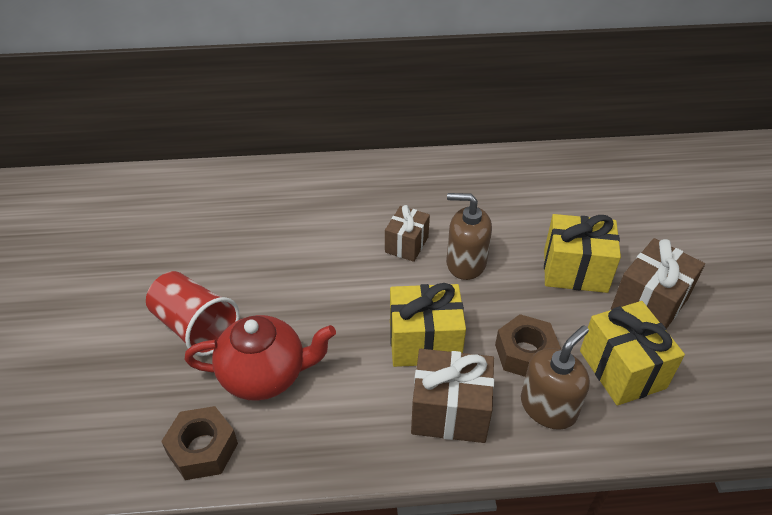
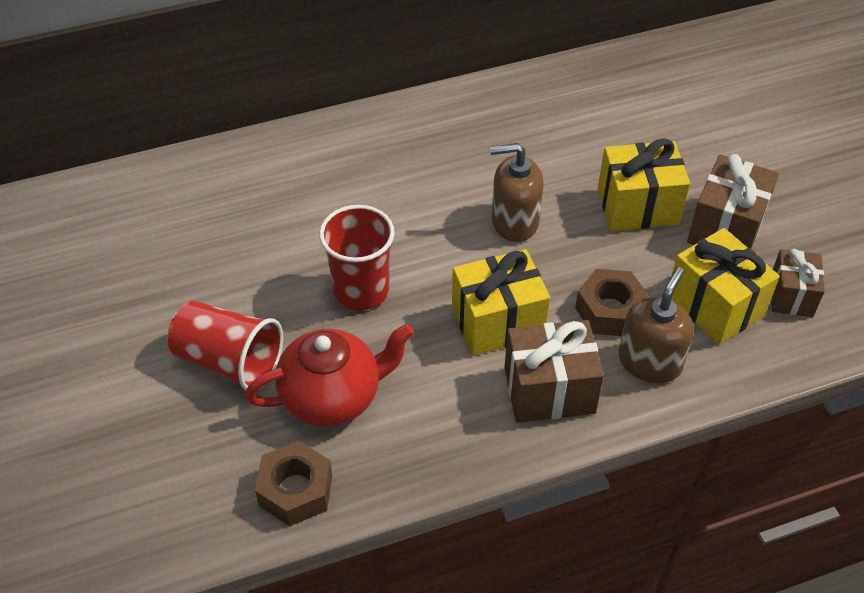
camera: 15 degrees left, 5 degrees up
(321, 293) = (361, 291): none -> red cup
(406, 244) = (440, 213): brown gift -> brown gift (791, 296)

